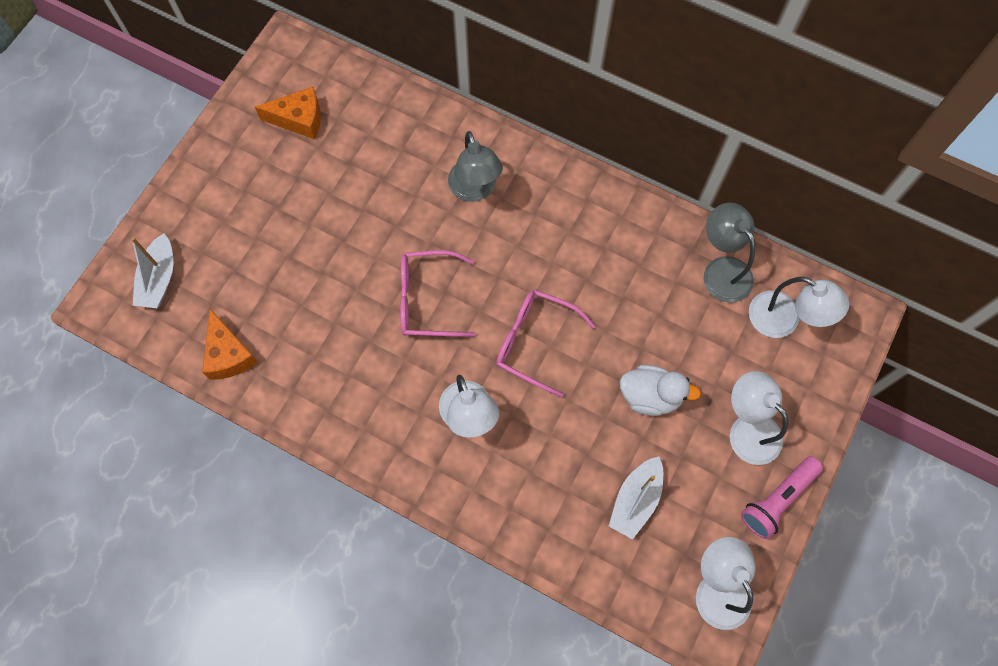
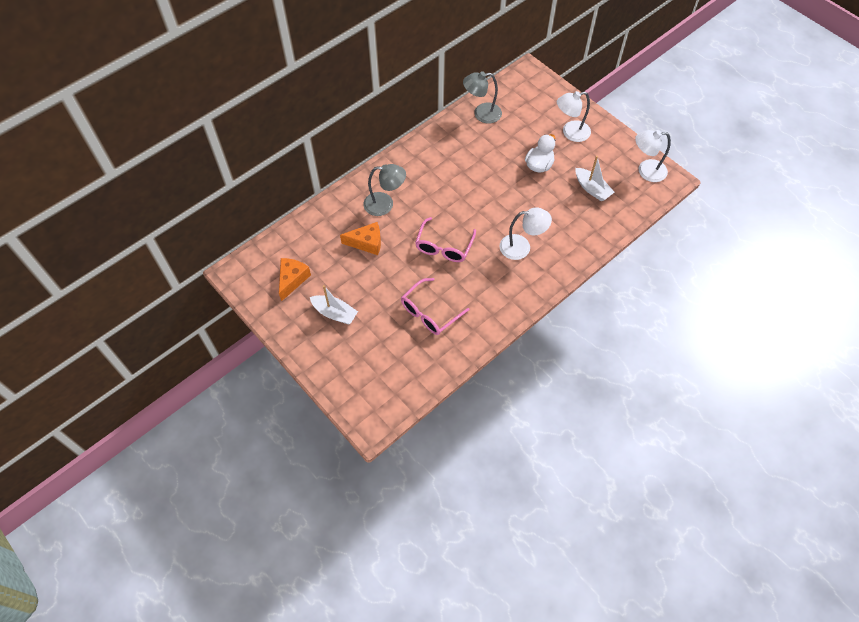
camera: 70 degrees left, 10 degrees down
(159, 279) = (369, 385): white boat -> white boat (334, 313)
(229, 354) = (437, 357): orange cheese -> orange cheese (367, 243)
(534, 342) = (489, 205): pink glasses -> pink glasses (429, 313)
(777, 499) = (609, 133): pink flashlight -> none
(783, 321) = (519, 99): white lamp -> none

